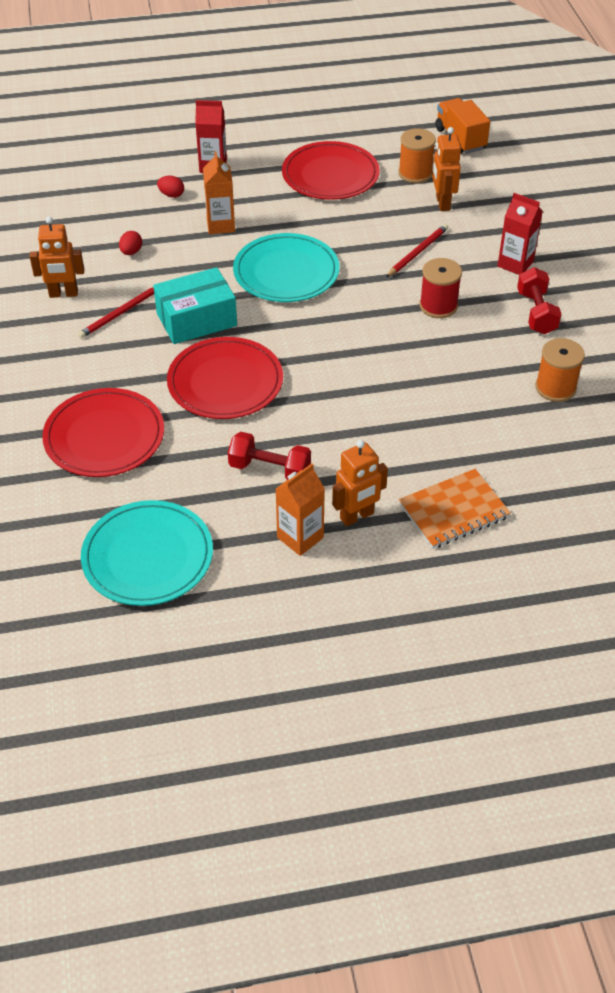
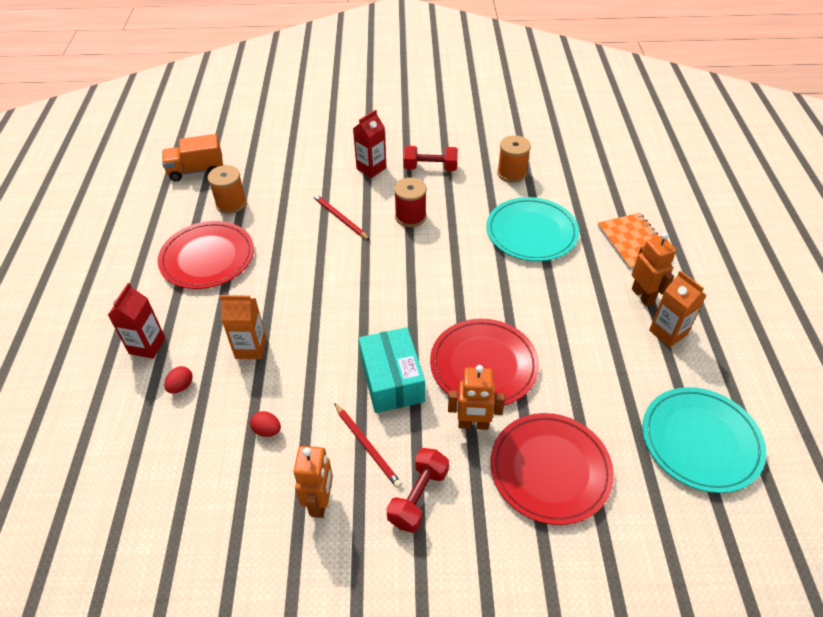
camera: 80 degrees left, 0 degrees up
(269, 469) = (593, 344): red dumbbell -> red dumbbell (418, 497)
(286, 272) = (340, 305): turquoise plate -> turquoise plate (531, 232)
(442, 203) = (280, 194): orange robot -> orange robot (473, 424)

